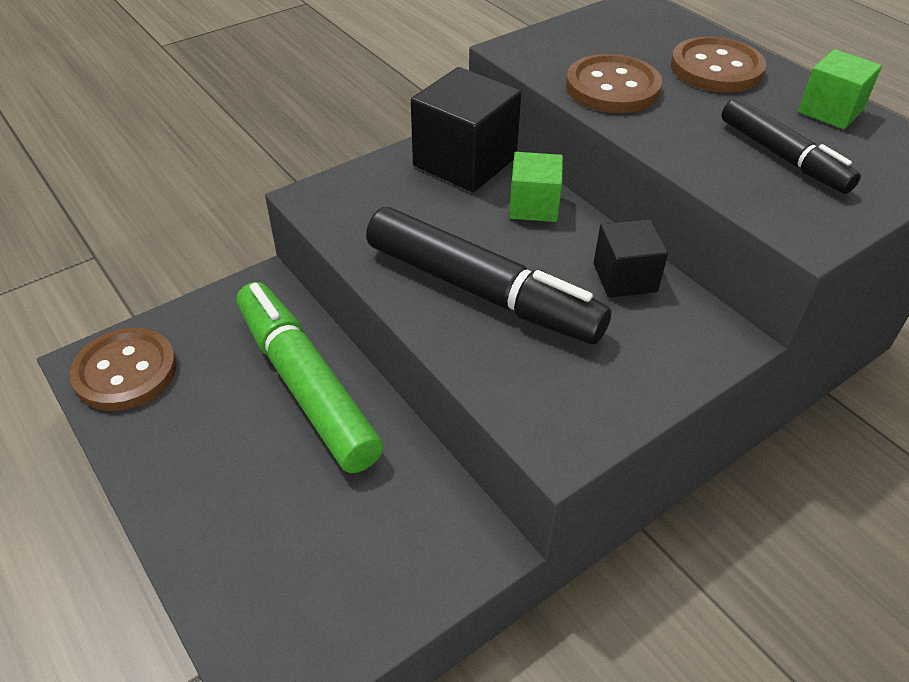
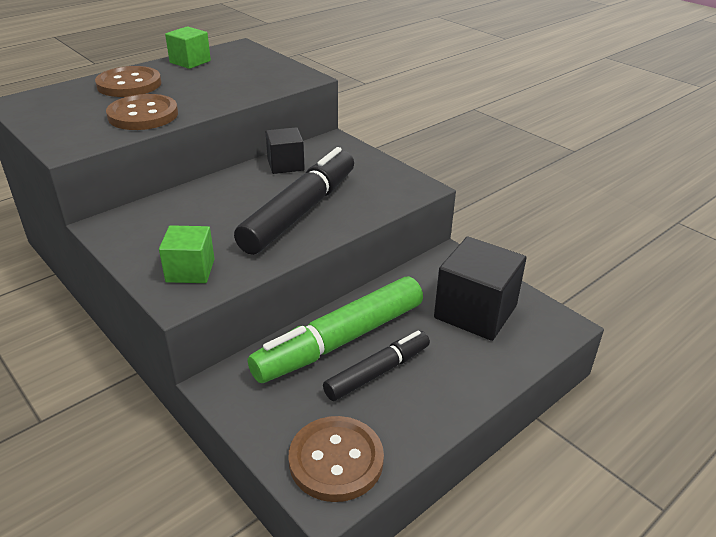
camera: 95 degrees left, 10 degrees down
(465, 162) = (144, 223): black cube -> black cube (475, 312)
(534, 206) = (208, 193): green cube -> green cube (190, 270)
(782, 157) = (236, 76): black marker -> black marker (378, 372)

